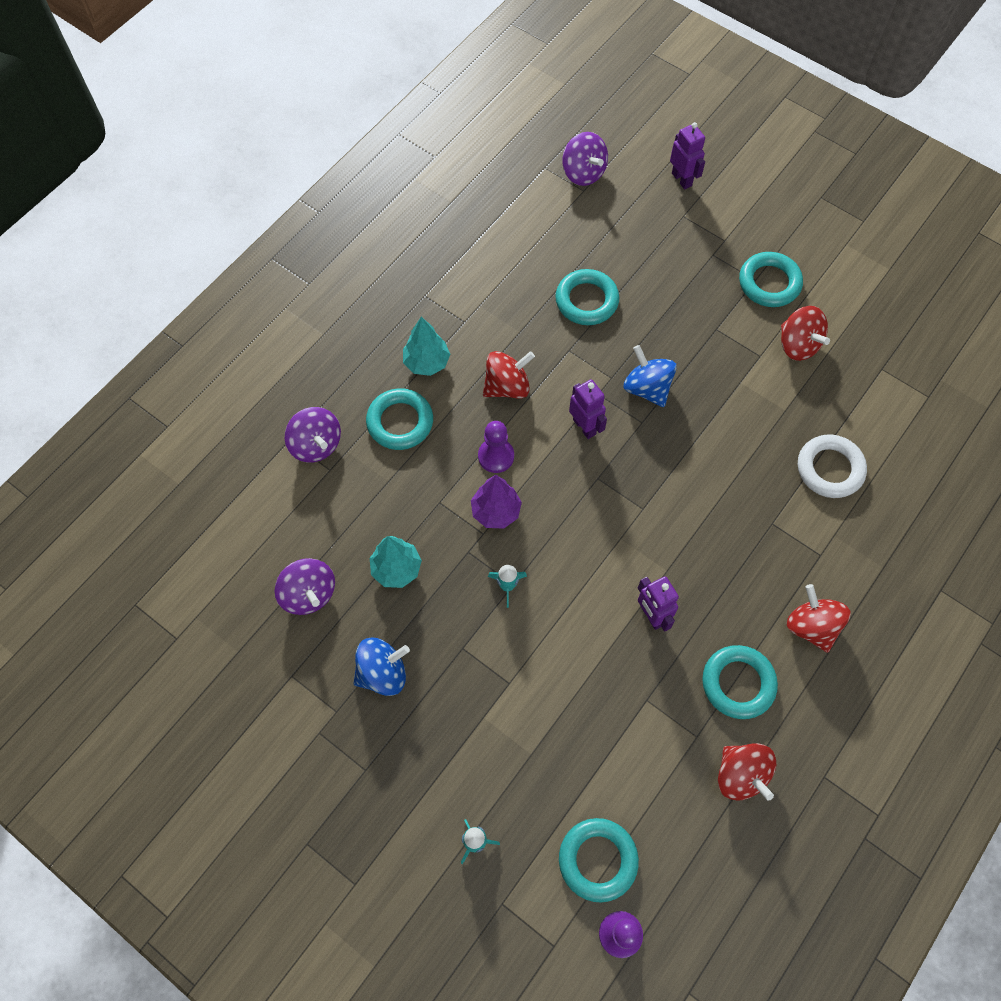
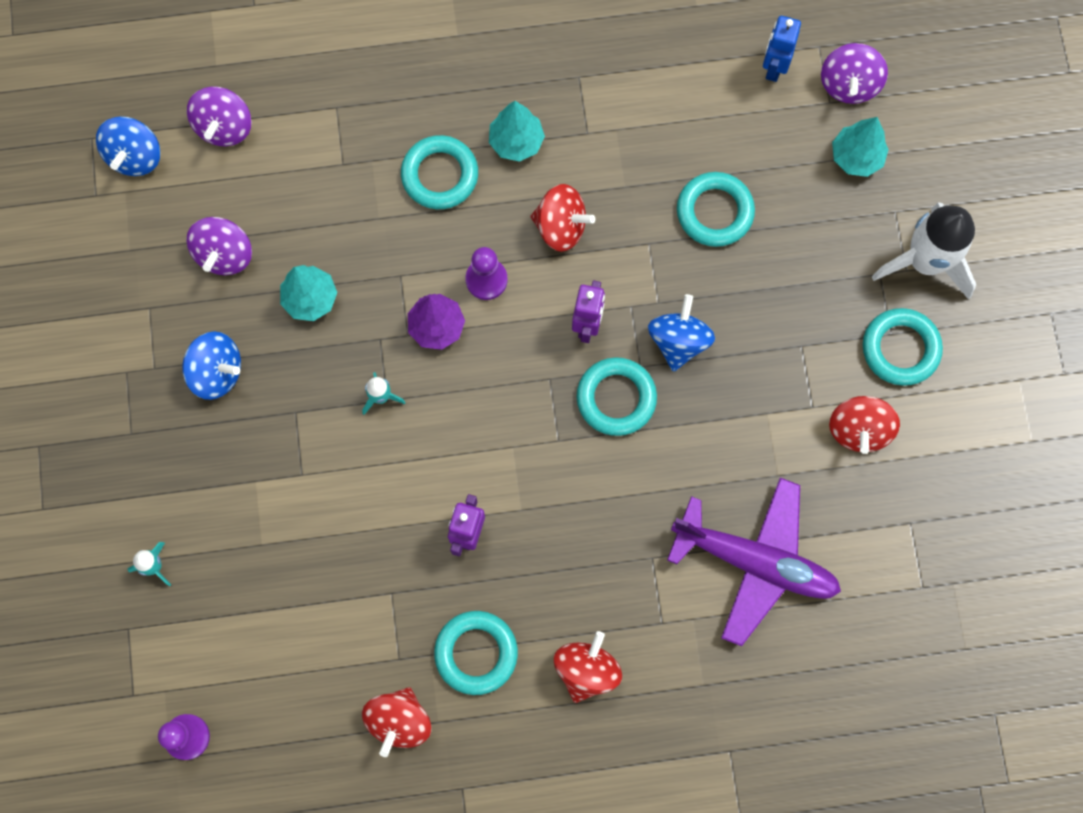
camera: 45 degrees right, 10 degrees up
(179, 588) = (135, 156): none -> blue spinning top
(316, 445) = (353, 132): purple spinning top -> purple spinning top (224, 127)
(532, 198) = (774, 67): none -> blue robot
(597, 860) = (227, 670): turquoise ring -> turquoise ring (616, 398)
(630, 206) = (856, 157): none -> turquoise tree
(682, 179) = (935, 174): purple robot -> none
(728, 227) = (925, 261): none -> white rocket
(830, 469) = (756, 562): white ring -> purple plane

